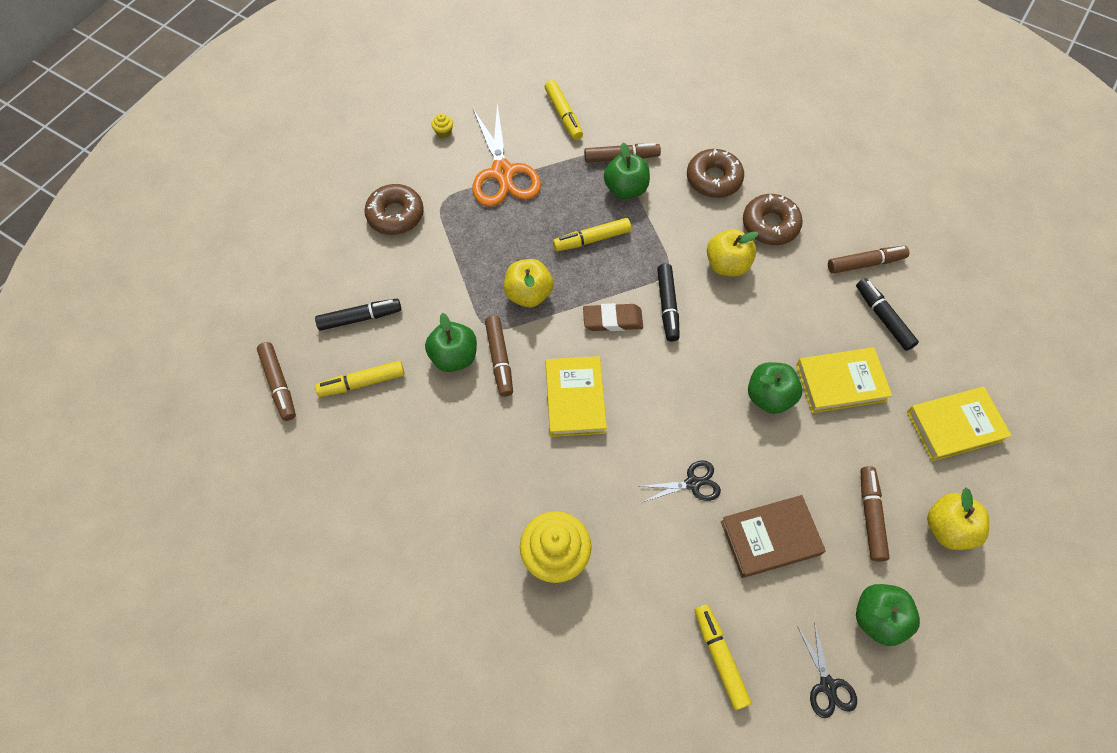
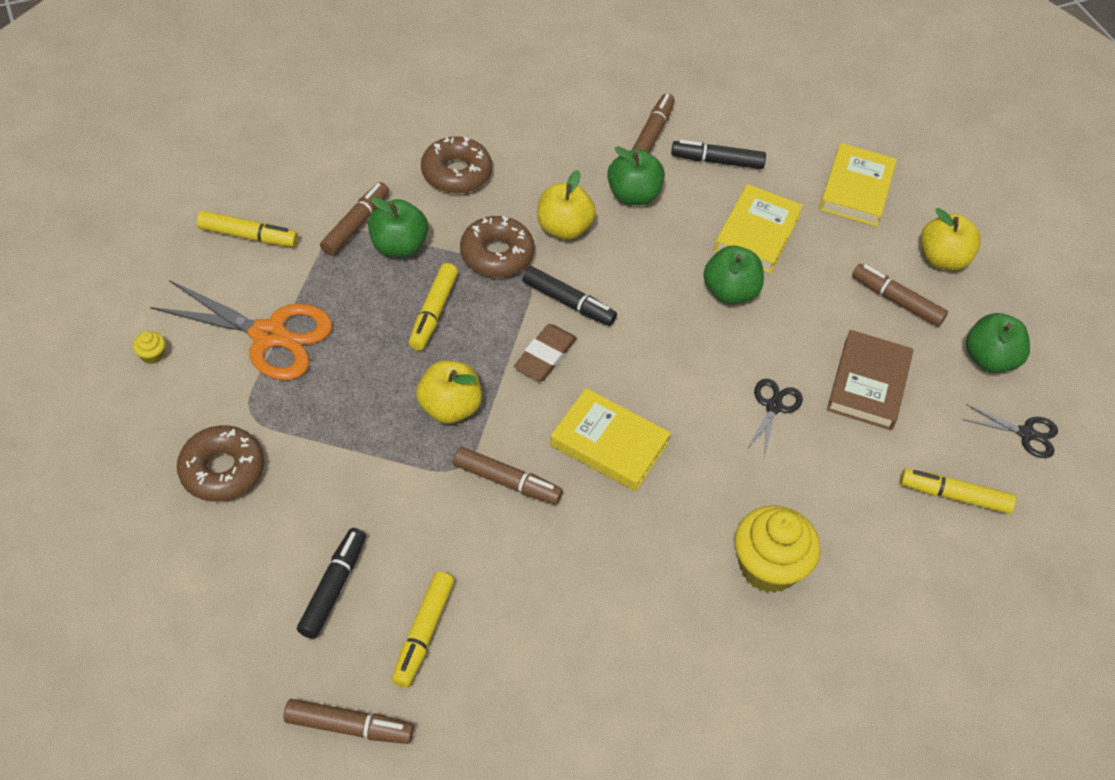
camera: 60 degrees left, 10 degrees down
(454, 357) = (467, 522): green apple -> green apple (633, 195)
(770, 225) = (549, 168): brown donut -> brown donut (496, 254)

